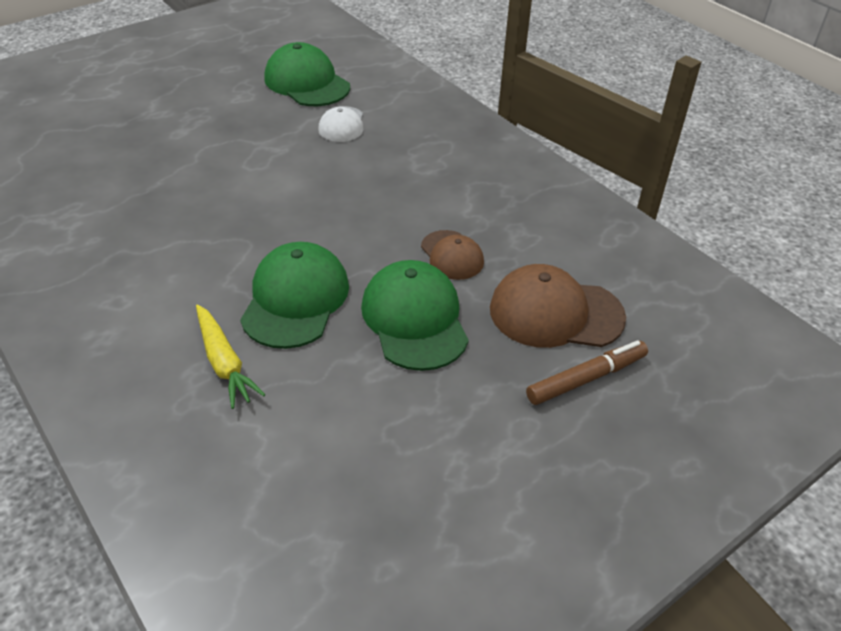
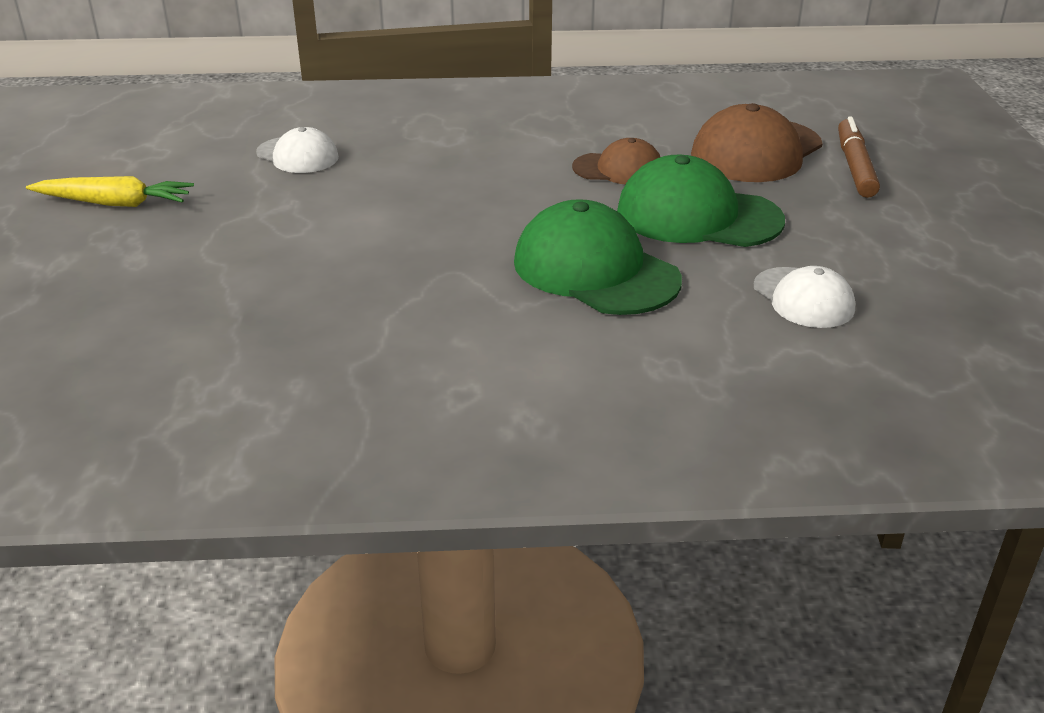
camera: 55 degrees left, 10 degrees down
(224, 362) = (661, 343): yellow carrot -> yellow carrot (115, 203)
(307, 83) = (170, 150): green cap -> none
(334, 414) = (803, 298): none -> white cap

